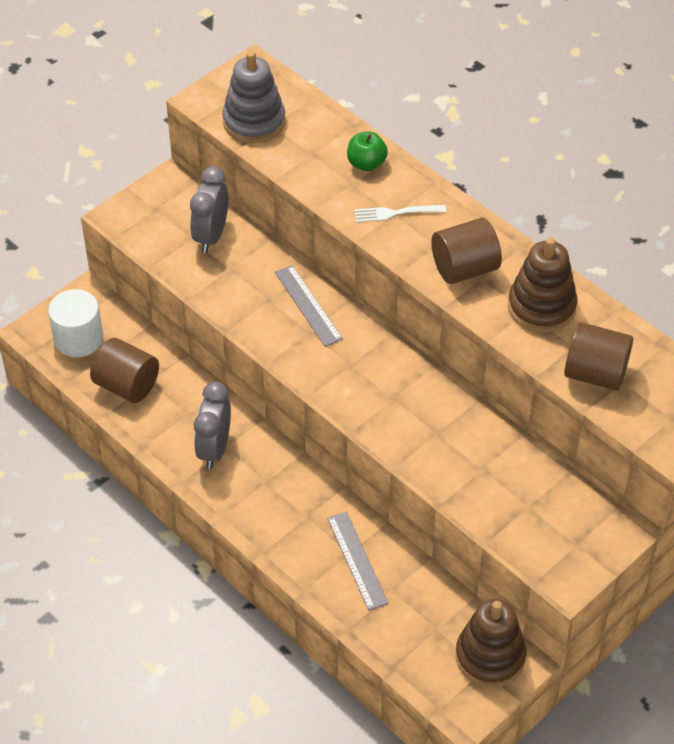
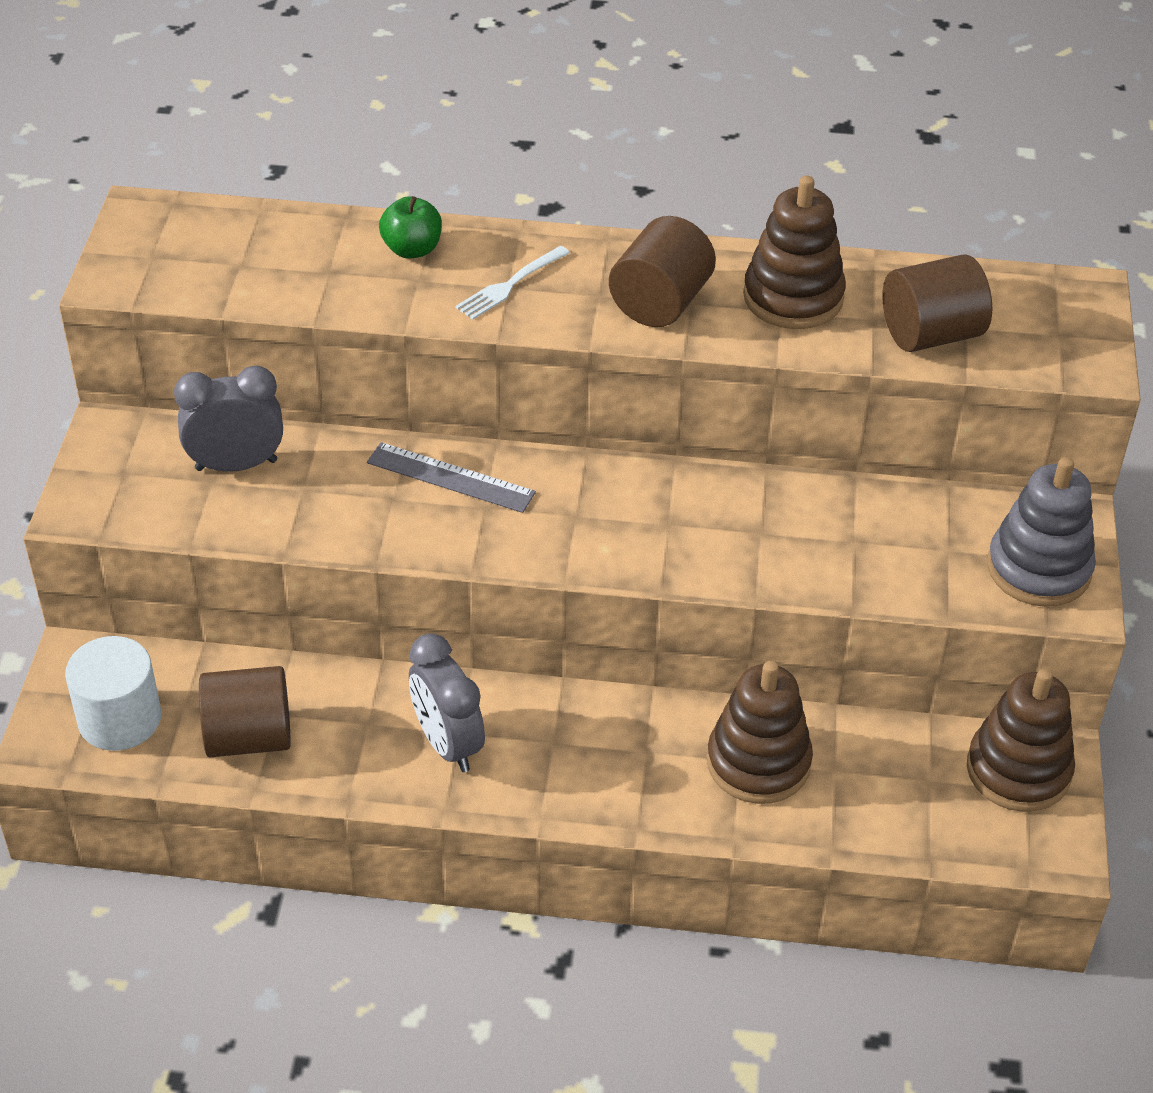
camera: 40 degrees left, 5 degrees down
(211, 236) = (236, 465): grey clock -> grey clock turned 105 degrees clockwise
(254, 122) = (212, 272): grey stacking toy -> grey stacking toy (1038, 569)
(357, 560) = (758, 762): grey ruler -> brown stacking toy

